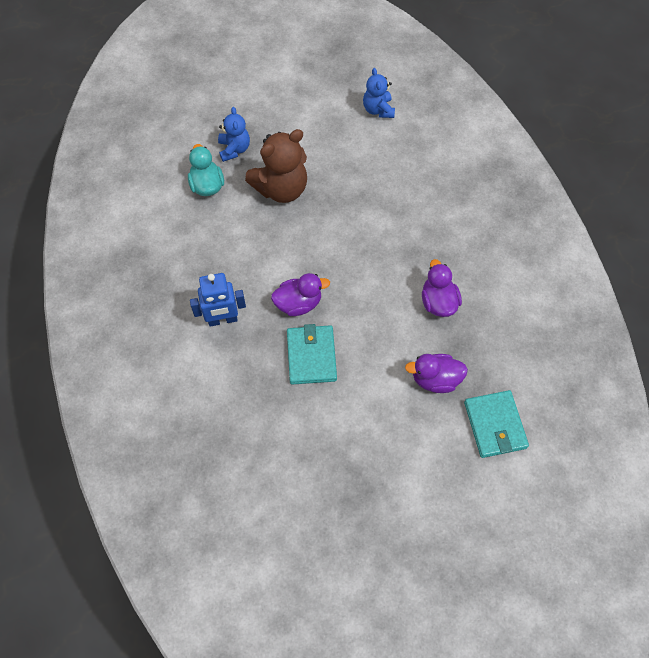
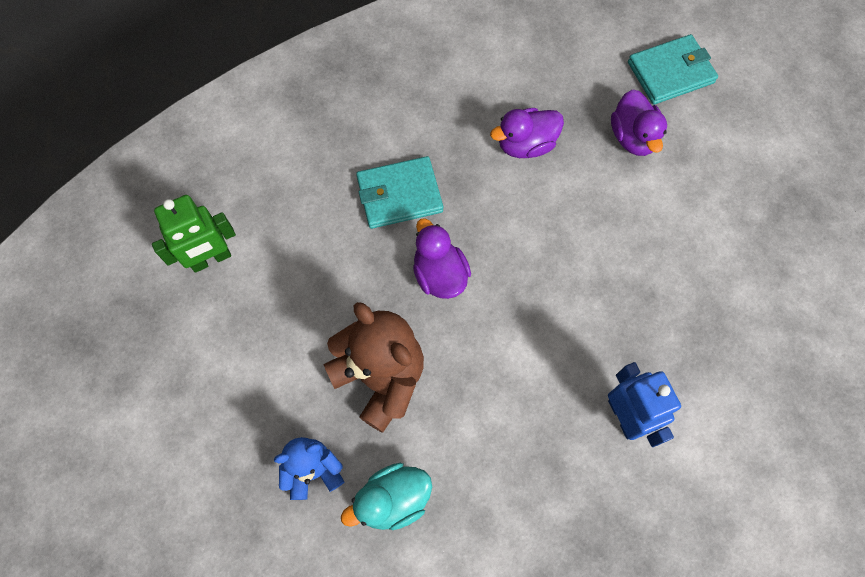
camera: 100 degrees left, 5 degrees up
(298, 303) = (571, 315): purple duck -> purple duck (439, 274)
(311, 356) = (645, 285): turquoise wallet -> turquoise wallet (399, 195)
(378, 110) = (211, 259): blue teddy bear -> green robot

